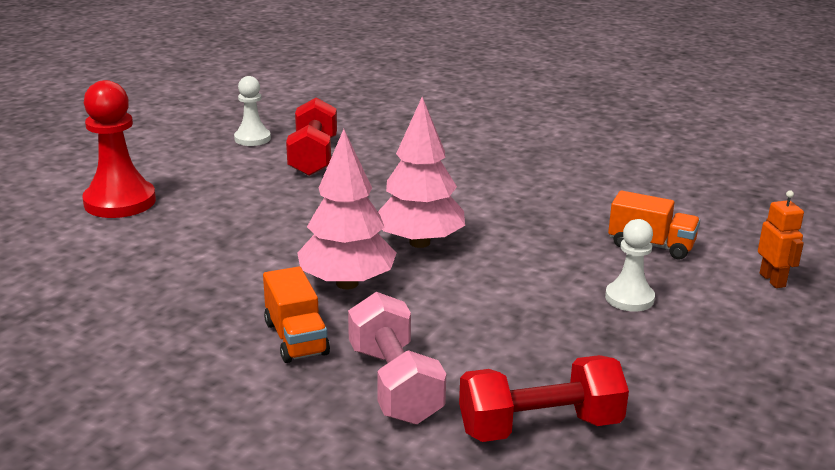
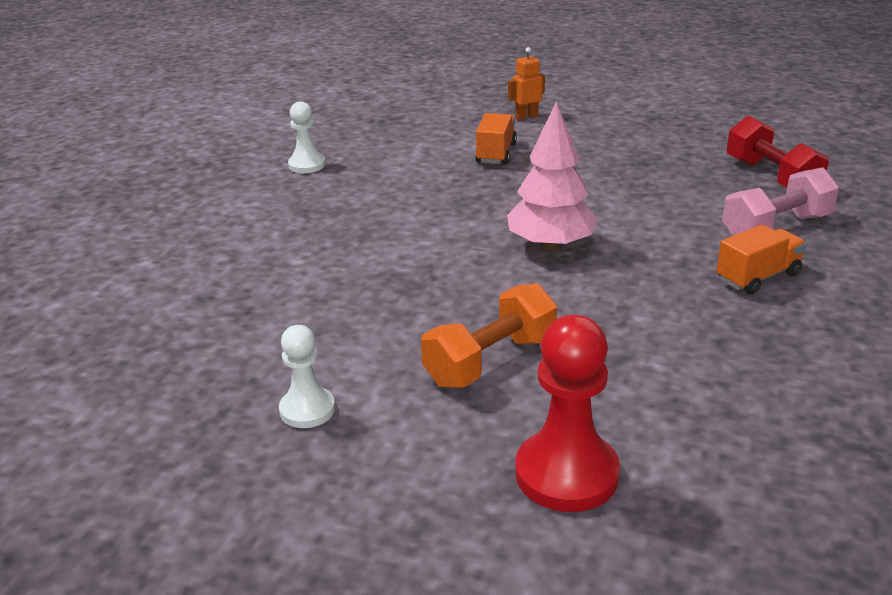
camera: 100 degrees left, 5 degrees up
(259, 195) = (490, 361): none -> orange dumbbell
(313, 157) = (362, 343): red dumbbell -> none
(347, 283) = (651, 269): pink tree -> none
(629, 298) = (587, 158): white pawn -> white pawn (307, 165)

